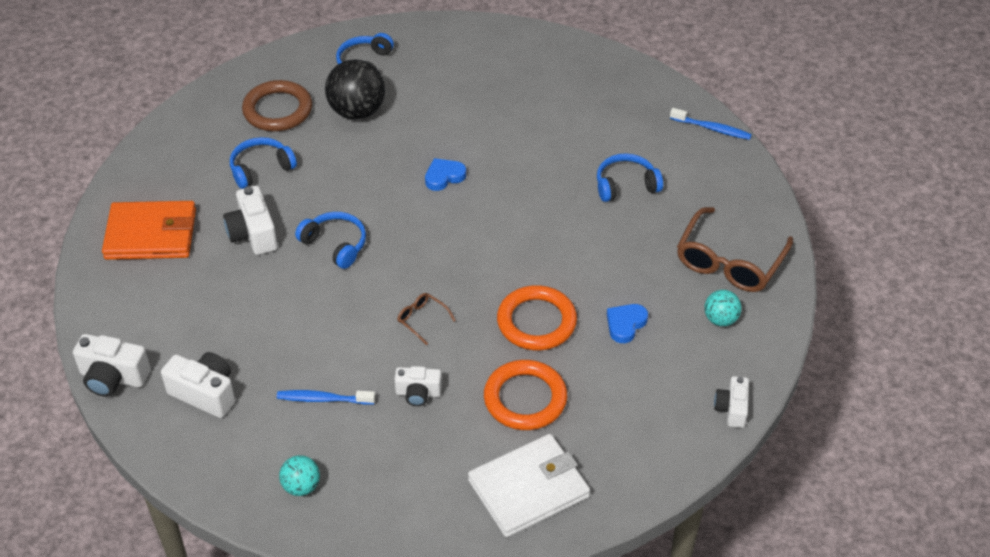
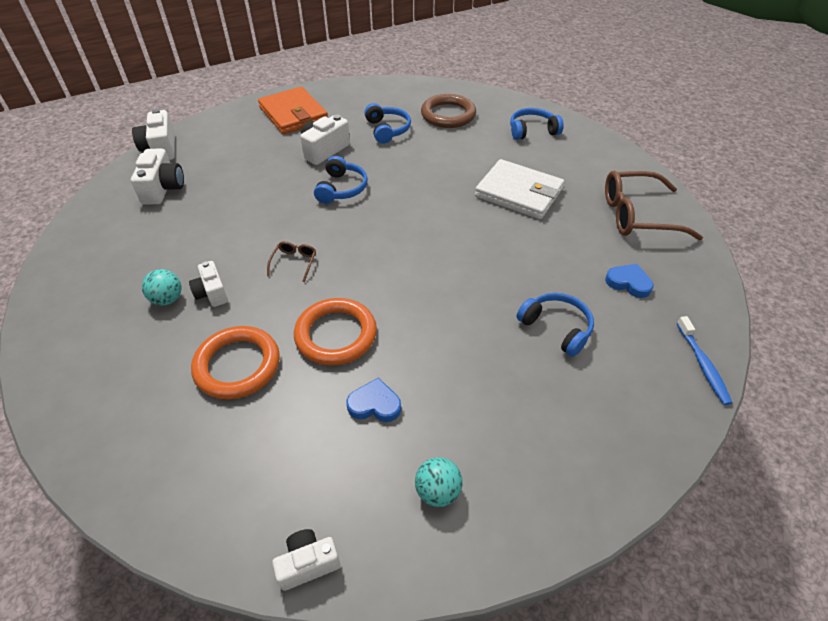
camera: 60 degrees right, 0 degrees up
(261, 168) = (387, 130): blue headphones -> blue headphones turned 45 degrees clockwise
(301, 486) = (88, 268): turquoise ball -> turquoise ball (167, 299)
(323, 399) = (182, 244): blue toothbrush -> none
(357, 111) = (482, 146): black ball -> none
(444, 176) = (458, 212): blue heart -> blue heart (628, 283)
(528, 488) = (126, 414): white wallet -> white wallet (519, 193)
(729, 261) = (529, 463): brown glasses -> brown glasses (637, 215)

